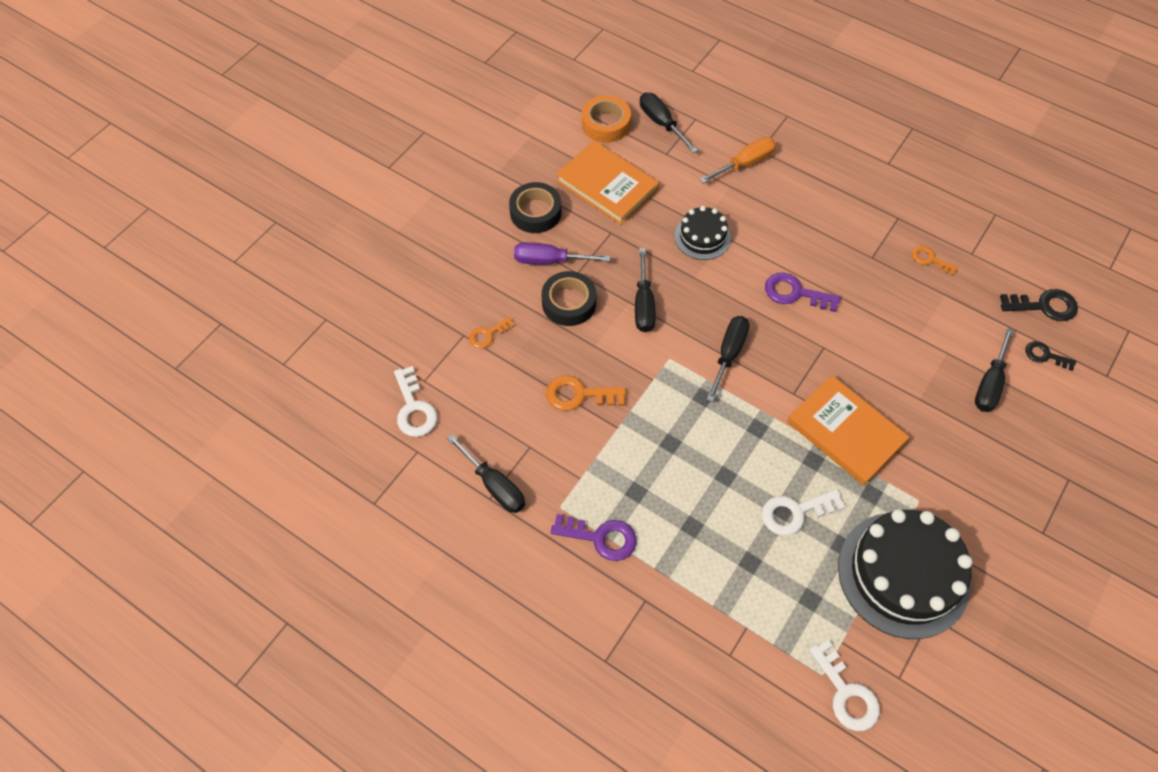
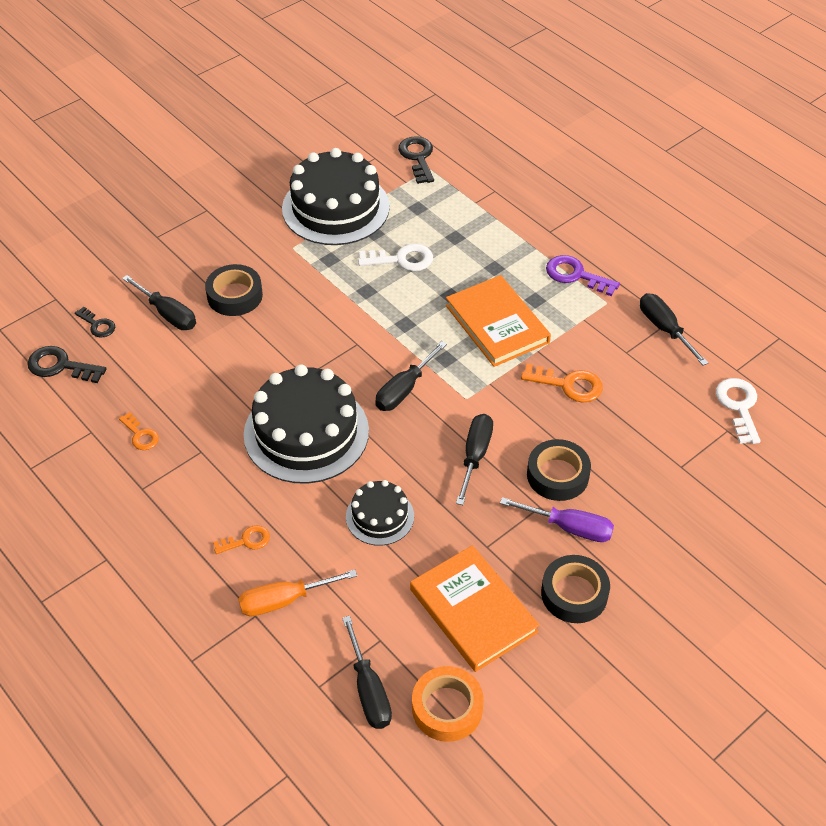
camera: 165 degrees left, 10 degrees down
(488, 335) = (654, 461): orange key -> orange key (246, 541)
(795, 293) = (306, 432): purple key -> black cake
(845, 432) = (326, 305): orange book -> orange book (497, 324)
(846, 693) = (417, 157): white key -> black key
(940, 421) = (235, 295): none -> black tape
(989, 383) = (168, 314): black screwdriver -> black screwdriver turned 90 degrees clockwise

